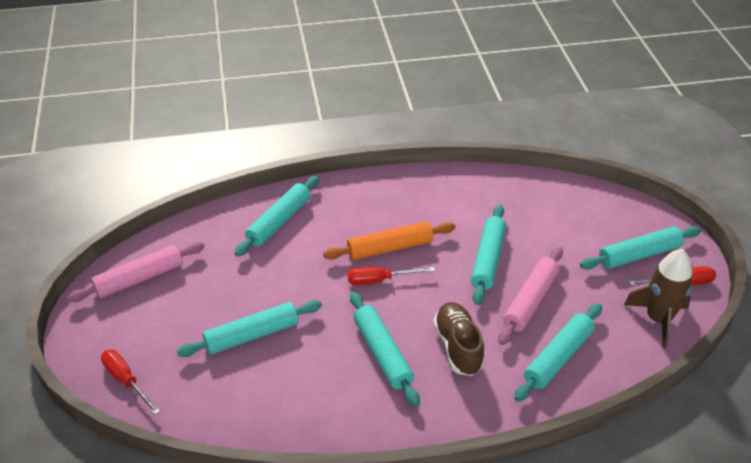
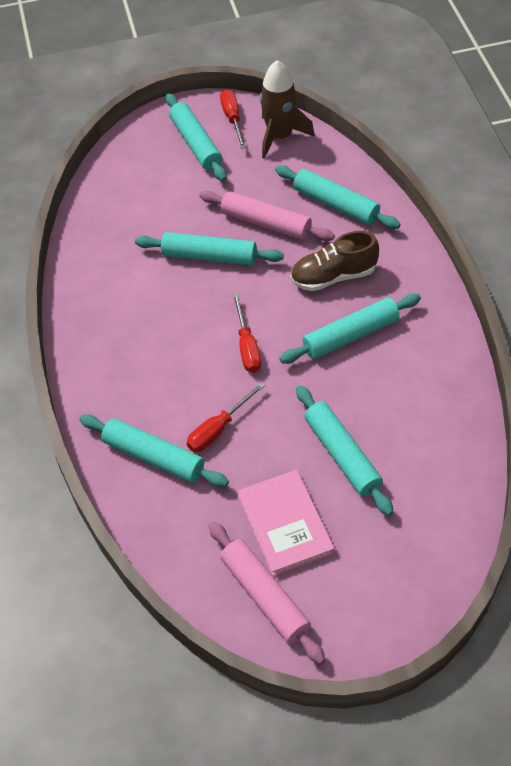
camera: 90 degrees left, 10 degrees up
(126, 380) = (427, 569): red screwdriver -> red screwdriver (218, 429)
(197, 294) = (285, 524): none -> pink book
(390, 248) = (196, 341): orange rolling pin -> none

